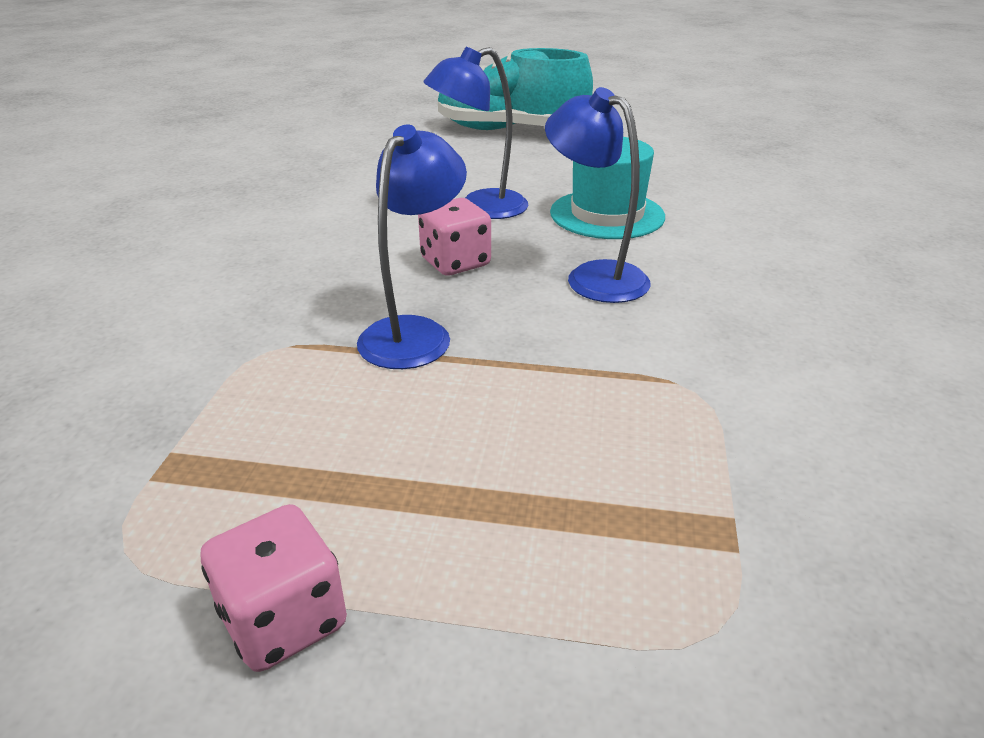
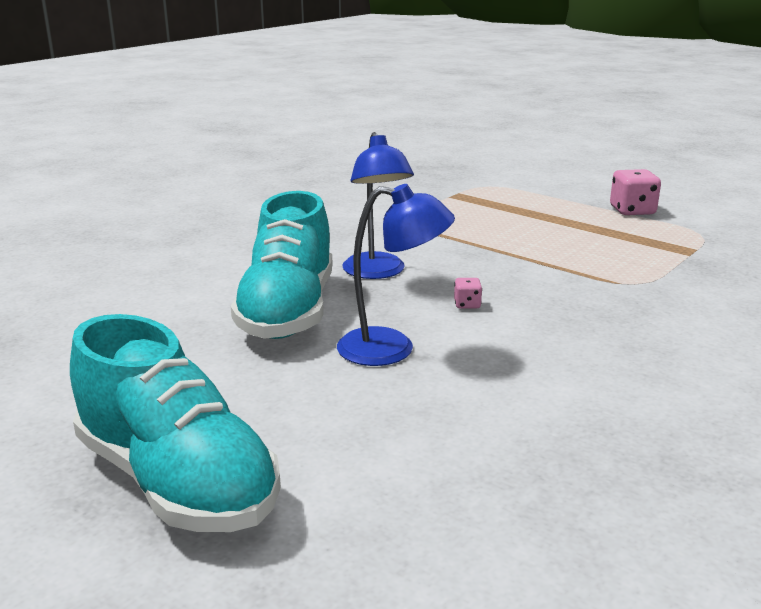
camera: 150 degrees left, 10 degrees down
(414, 333) = (532, 271): blue lamp -> none
(455, 263) = (467, 304): pink dice -> pink dice, size x0.51
(607, 214) = (288, 311): turquoise hat -> turquoise shoe

